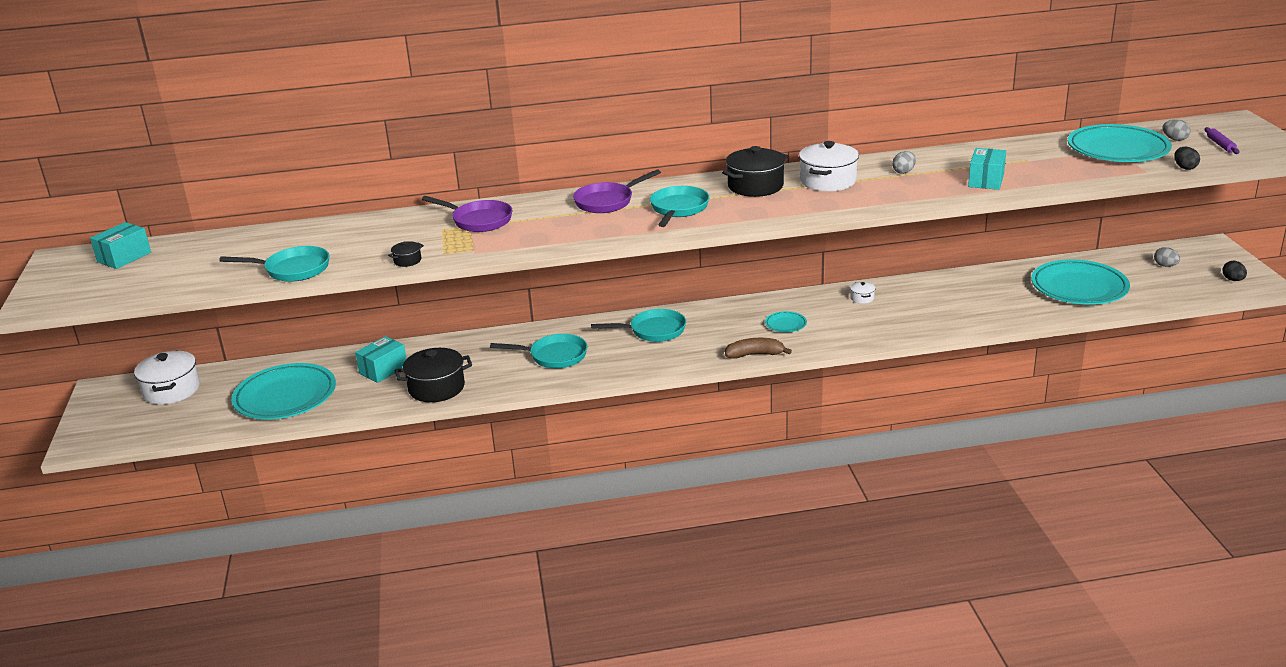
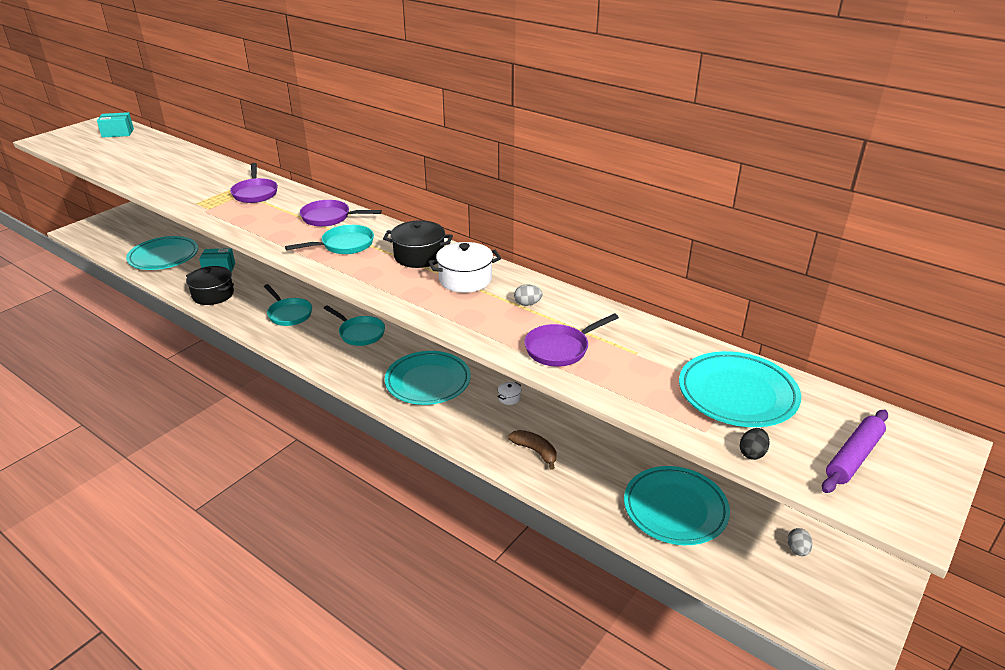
camera: 45 degrees right, 5 degrees up
(171, 390) = (145, 225): white pot -> none
(293, 269) = (136, 175): turquoise pan -> none
(407, 261) = (175, 198): black pot -> none
(755, 354) = (369, 389): brown banana -> brown banana (535, 451)
(785, 324) = (428, 382): turquoise plate -> turquoise plate, size x2.30
(986, 180) = (560, 349): turquoise box -> purple pan
(1174, 139) = (820, 420): grey egg -> none
(1220, 145) = (853, 457): purple rolling pin -> purple rolling pin, size x1.71
(1233, 280) = (835, 615): black egg -> none

